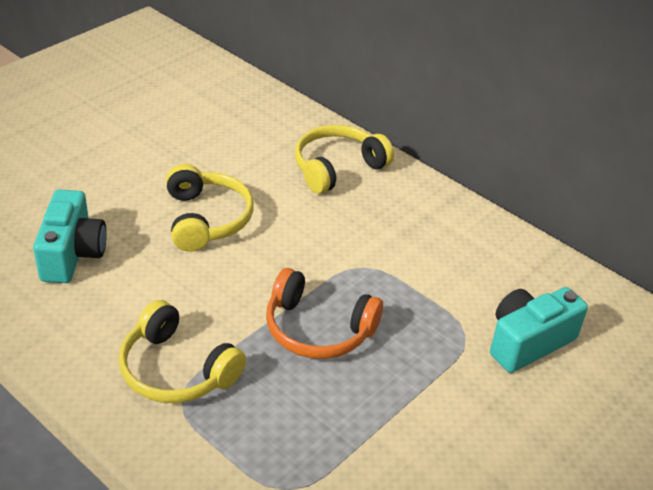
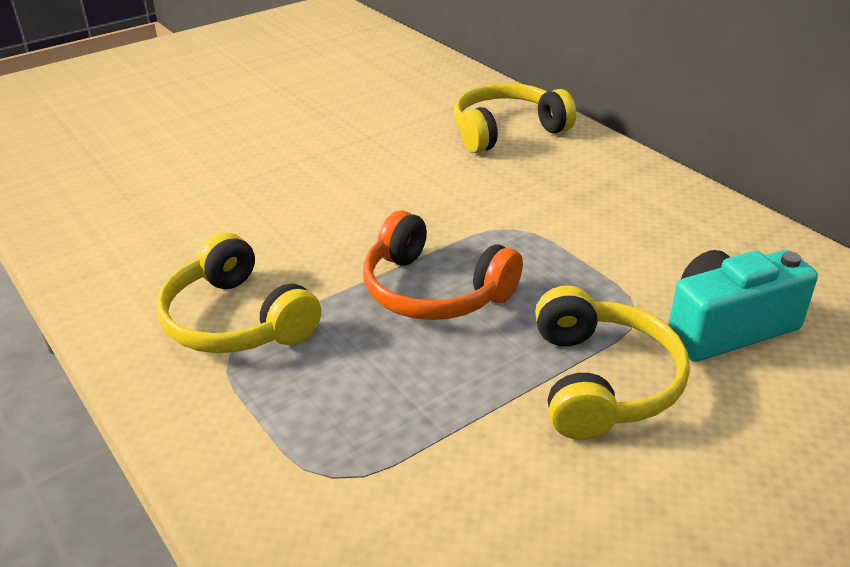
camera: 15 degrees right, 5 degrees down
(72, 254) = (164, 195): turquoise camera -> none
(207, 219) = (333, 171): yellow headphones -> yellow headphones (602, 381)

